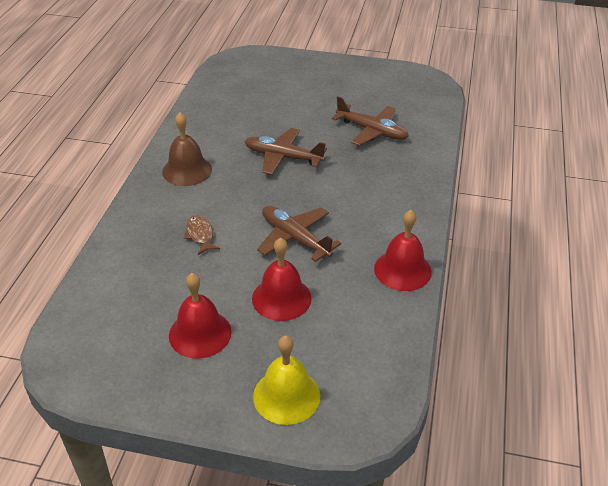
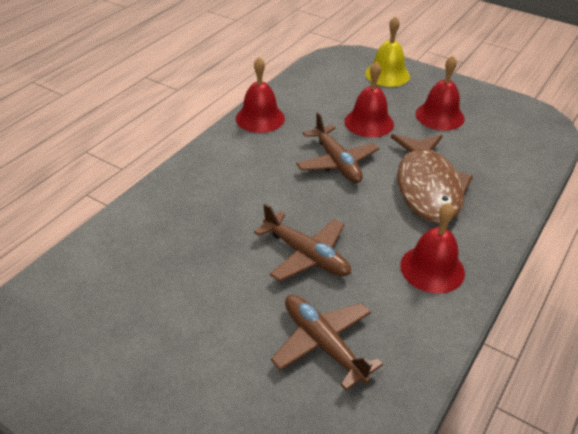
camera: 160 degrees left, 0 degrees up
(187, 170) = (432, 268): brown bell -> red bell
(200, 235) = (427, 187): brown fish -> brown fish, size x2.44
(372, 131) = (171, 264): brown plane -> brown plane (323, 344)

